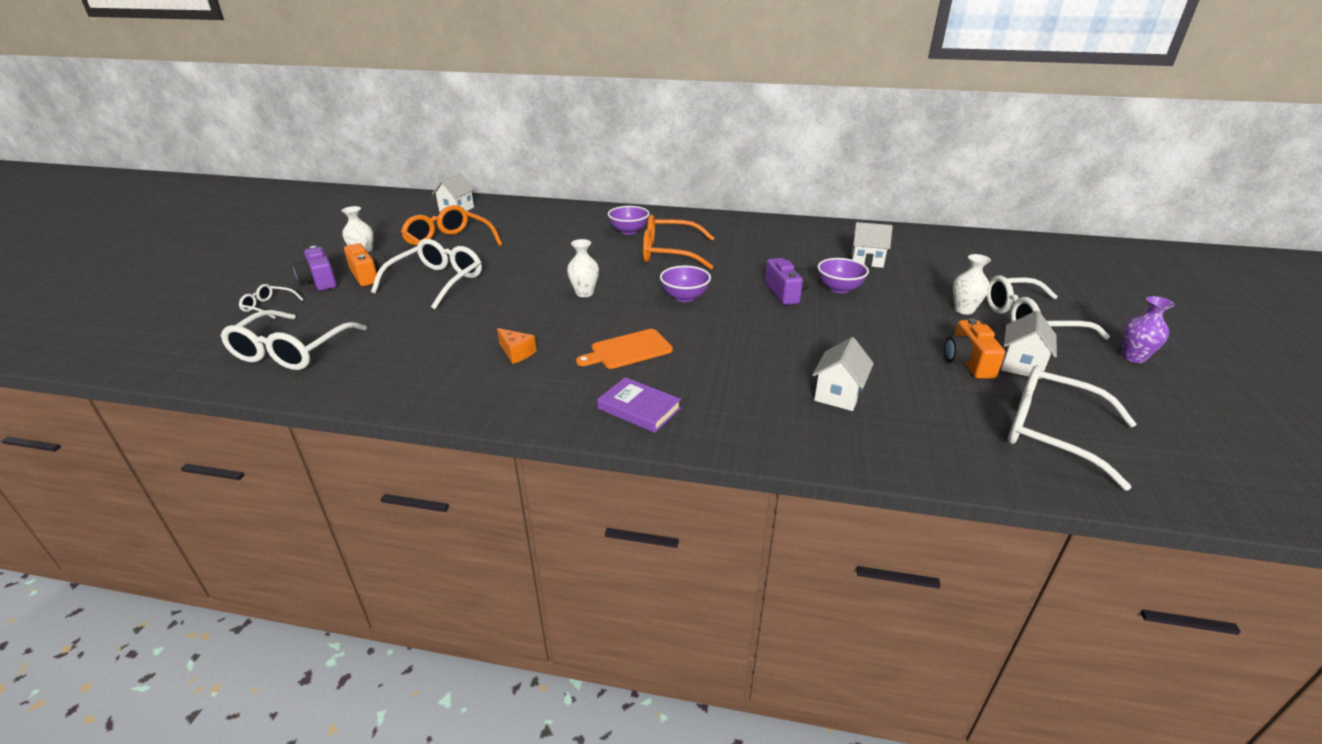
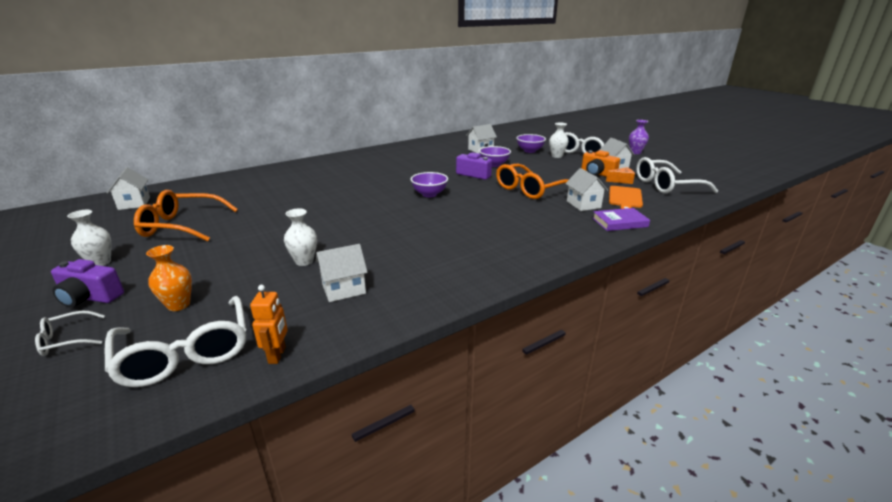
camera: 45 degrees left, 5 degrees down
(320, 385) = (277, 355): none -> orange robot
(343, 313) = (178, 305): none -> orange vase
(368, 275) = (142, 272): orange camera -> none
(437, 282) = (229, 251): white glasses -> none
(440, 358) = (344, 289): none -> white house
(516, 353) = (392, 261): orange cheese -> orange cheese (621, 181)
(584, 293) = (364, 214): white vase -> white vase (304, 261)
(628, 350) = (455, 229): orange cutting board -> orange cutting board (625, 198)
(629, 231) = (320, 175): purple bowl -> purple bowl (529, 151)
(639, 408) = (521, 251): purple book -> purple book (619, 222)
(669, 253) = (372, 177): orange glasses -> orange glasses (529, 189)

